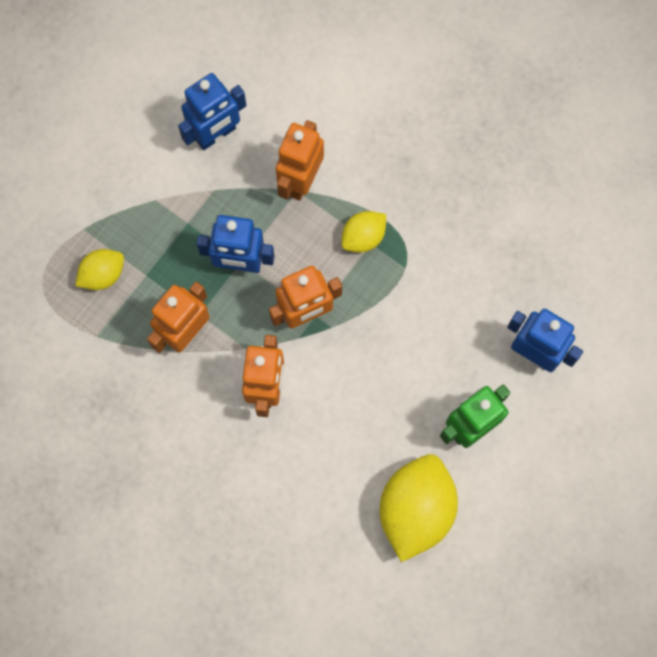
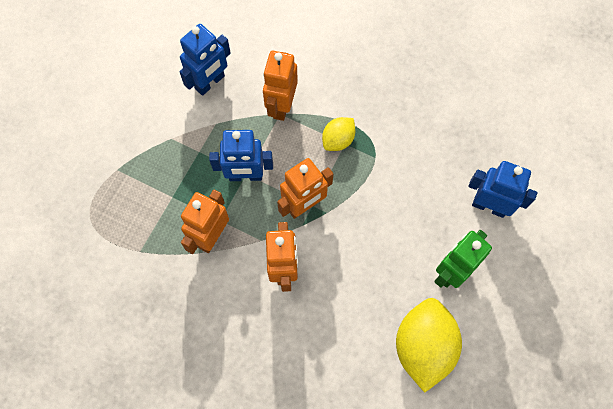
camera: 10 degrees left, 5 degrees down
(103, 274) = (138, 202): yellow lemon -> none

